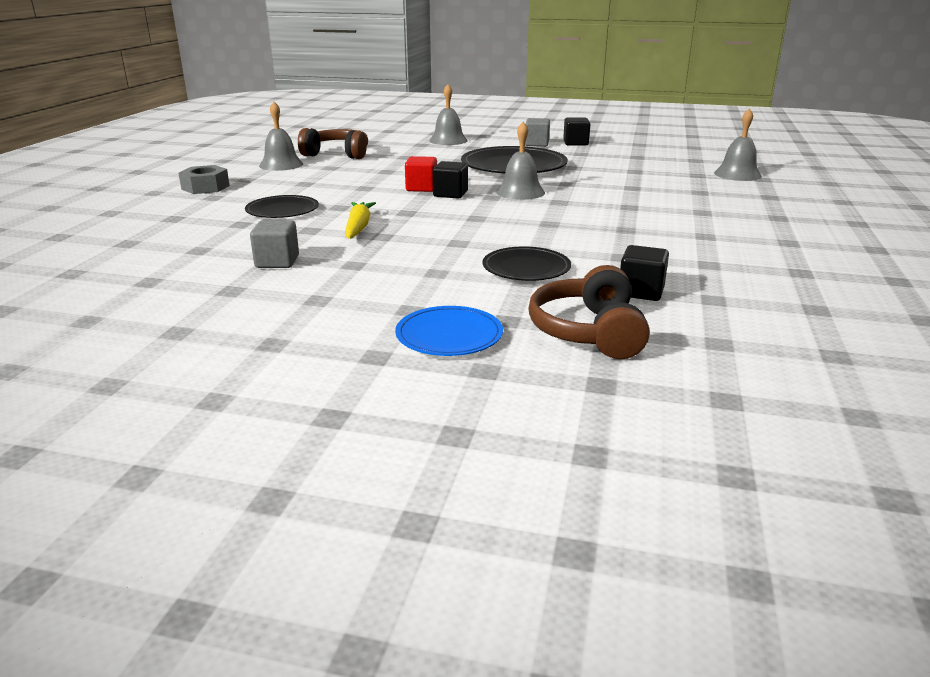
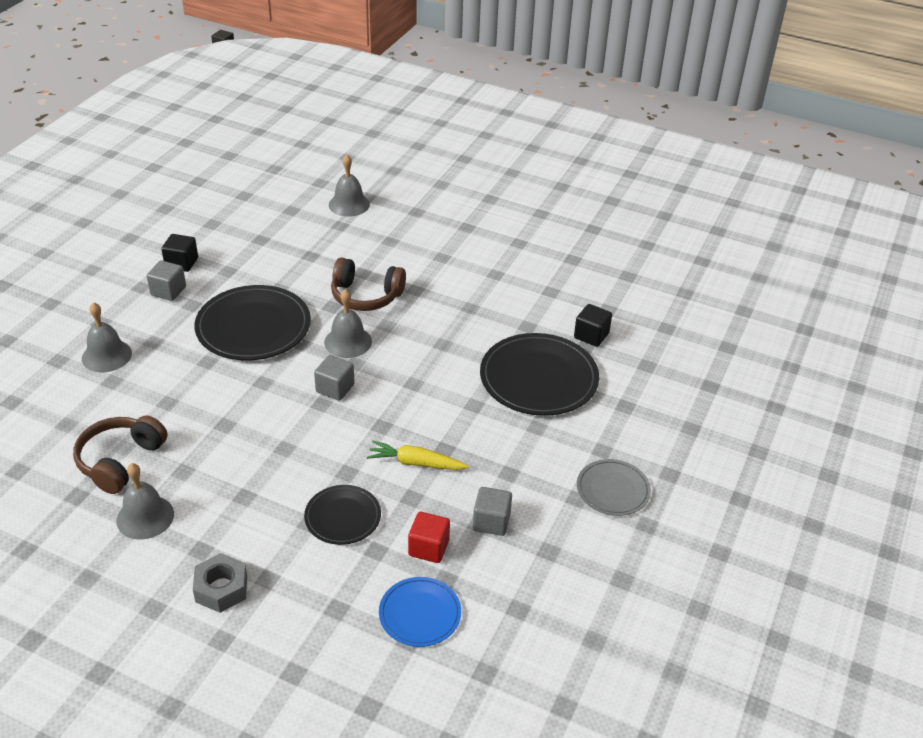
camera: 80 degrees left, 15 degrees up
(336, 319) = (613, 490): none -> grey plate
(421, 188) = (305, 405): red cube -> red cube (429, 548)
(449, 335) = (645, 436): blue plate -> blue plate (420, 614)
(450, 194) = (335, 388): black cube -> grey cube
(526, 268) = (538, 378): black plate -> black plate, size x1.78
(589, 332) = (647, 374): brown headphones -> brown headphones (366, 296)

